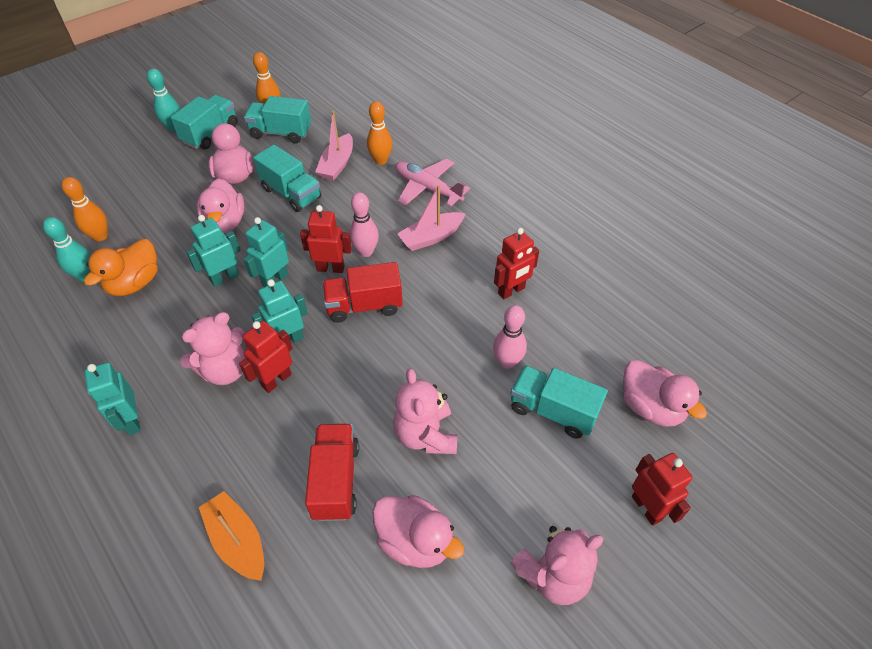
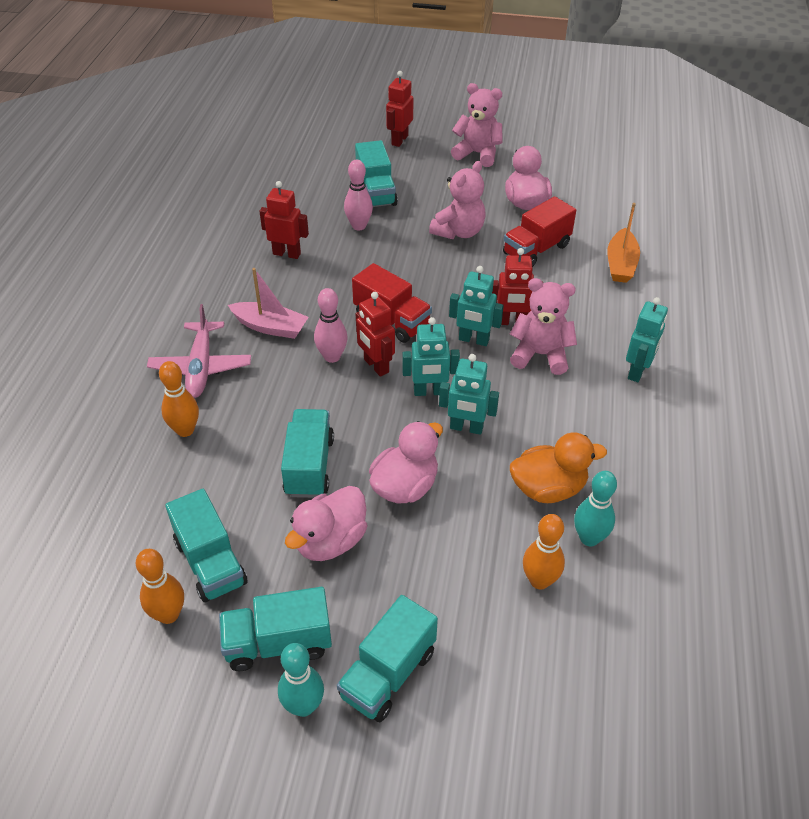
camera: 130 degrees left, 5 degrees down
(146, 157) = (388, 674): none -> turquoise truck
(337, 165) = (225, 462): pink boat -> none
(651, 407) = (326, 160): pink duck -> none

